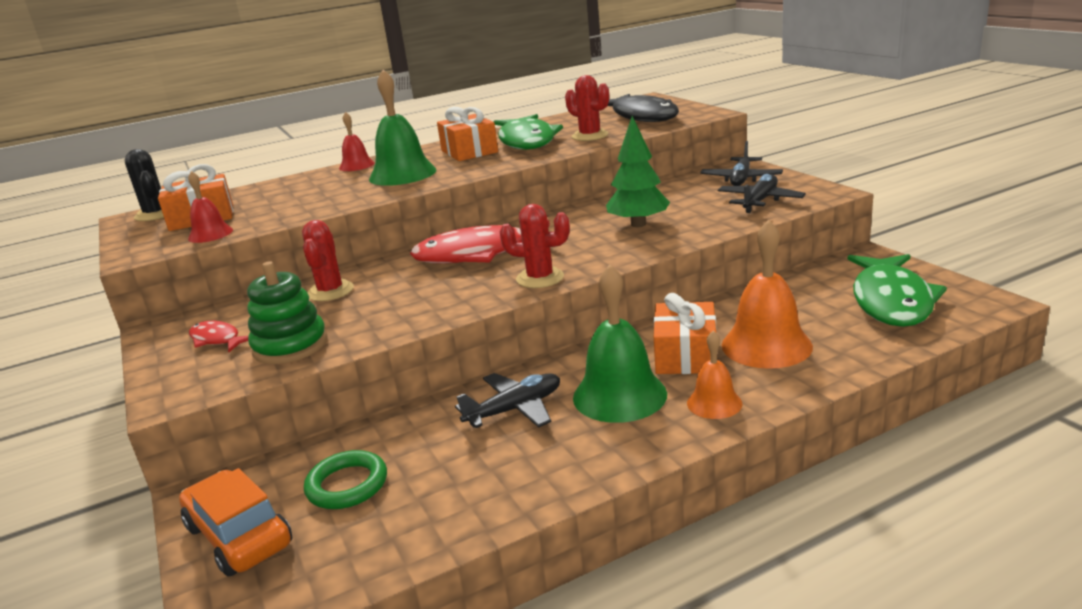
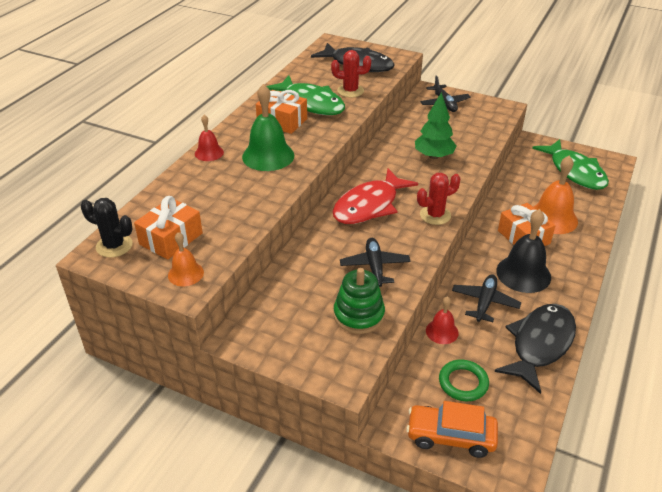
camera: 40 degrees left, 15 degrees up
(210, 234) = (214, 252): red bell -> red bell (442, 331)
(217, 339) = (298, 329): red fish -> none
(330, 291) = (314, 265): red cactus -> none
(512, 484) = (539, 344): none -> black fish
(619, 395) = (523, 274): green bell -> black bell
(714, 403) = (569, 262): orange bell -> orange bell (185, 274)
(759, 201) = (478, 122): black plane -> black plane (374, 267)

